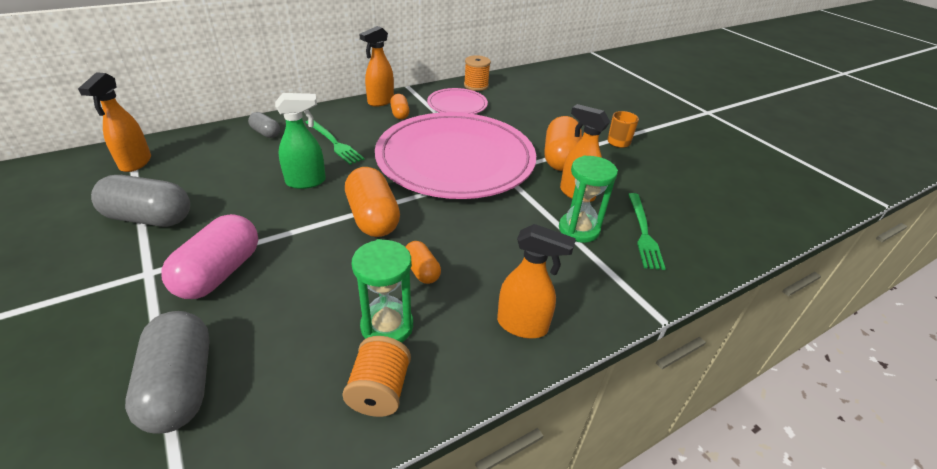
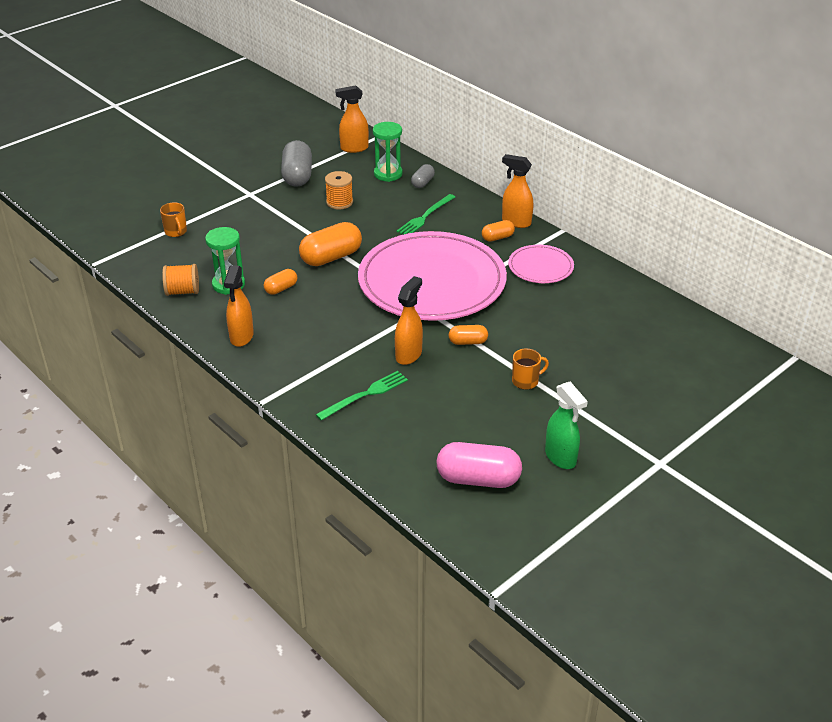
camera: 80 degrees right, 0 degrees up
(181, 386) = (176, 232): grey capsule -> orange mug
(219, 273) = (256, 216): pink capsule -> pink capsule (478, 479)
(306, 182) = (363, 219): green spray bottle -> green spray bottle (560, 458)
(476, 85) = (597, 272): orange spool -> orange spool (339, 202)
(560, 158) = (468, 342): orange capsule -> orange capsule, size x0.54
(579, 229) = (355, 358): green hourglass -> green hourglass (388, 174)
(643, 232) = (365, 395): green fork -> green fork turned 150 degrees clockwise

